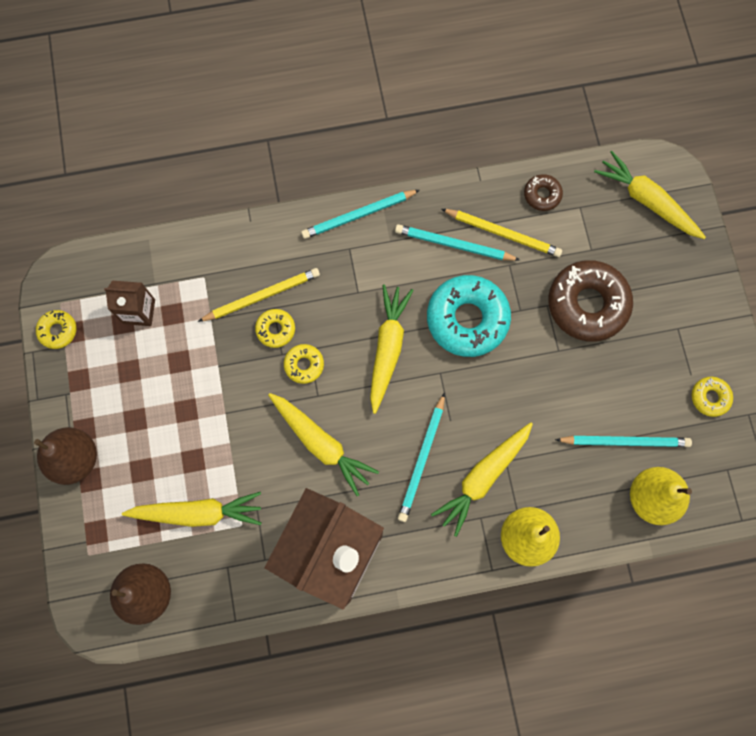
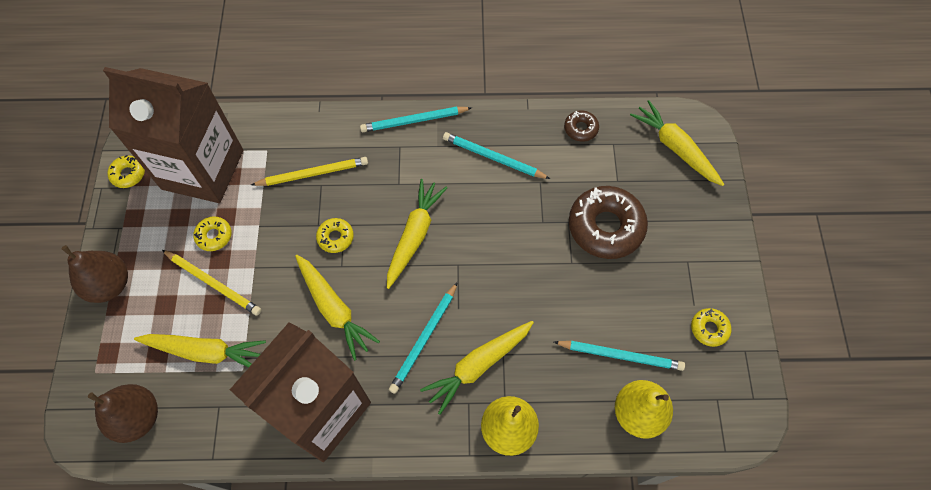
camera: 10 degrees right, 10 degrees down
(139, 311) = (203, 169): brown carton -> brown carton, size x2.48
(275, 329) = (318, 203): yellow donut -> yellow donut (214, 236)
(467, 319) = (492, 222): turquoise donut -> none
(503, 233) = (539, 155): yellow pencil -> yellow pencil (213, 283)

